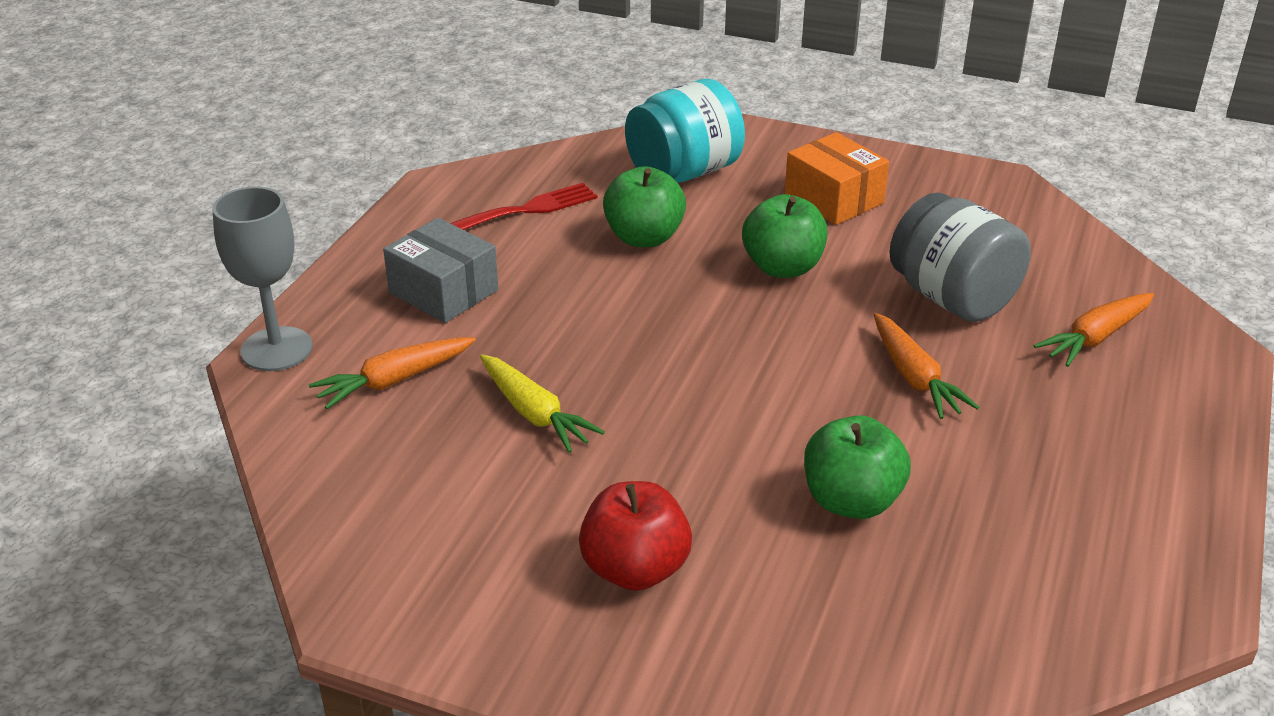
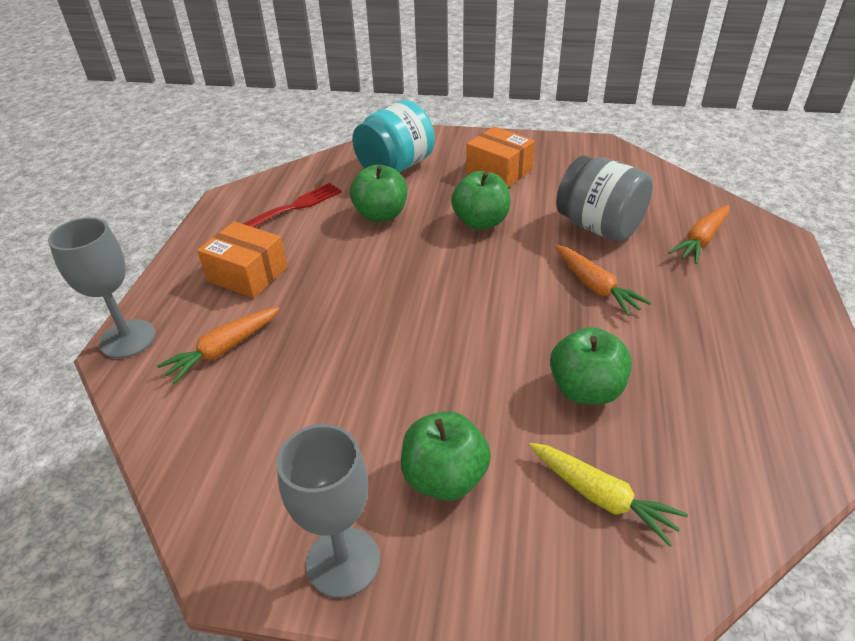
camera: 10 degrees left, 5 degrees up
(443, 291) = (247, 274): grey box -> orange box
(489, 634) = (343, 561): none -> grey goblet
(534, 413) = (335, 359): yellow carrot -> yellow carrot (601, 497)
(635, 569) = (445, 478): red apple -> green apple

